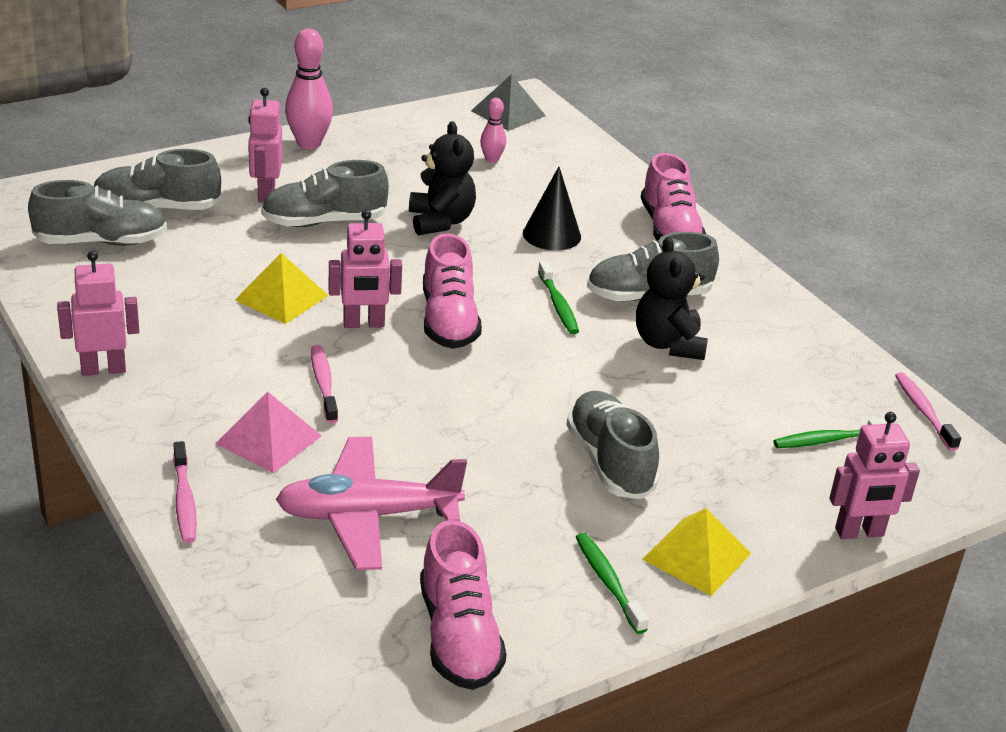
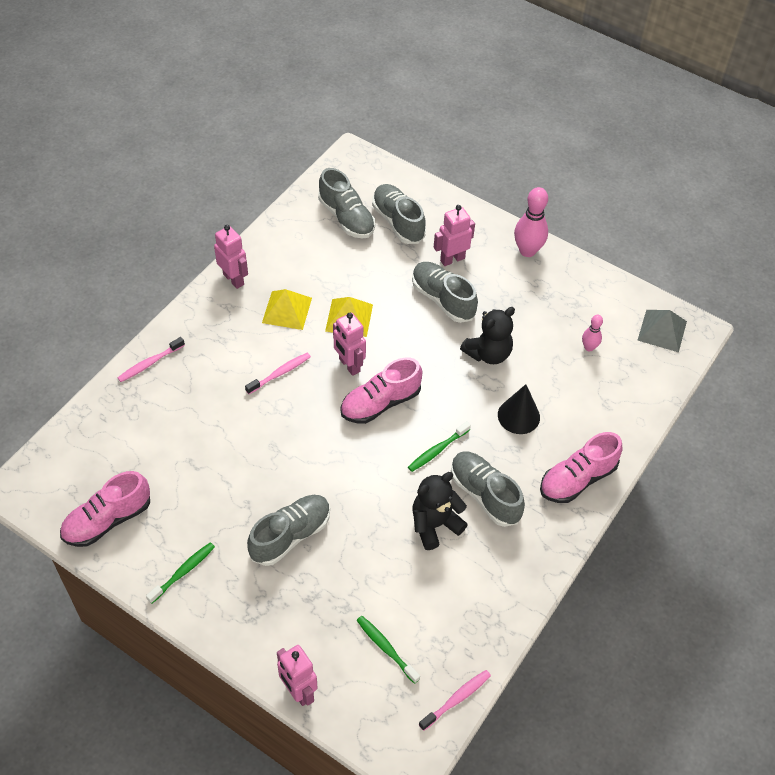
camera: 65 degrees right, 20 degrees up
(268, 439) = (217, 373): pink pyramid -> none
(367, 516) = (179, 442): pink plane -> none
(696, 556) = (228, 608): yellow pyramid -> yellow pyramid (287, 310)

